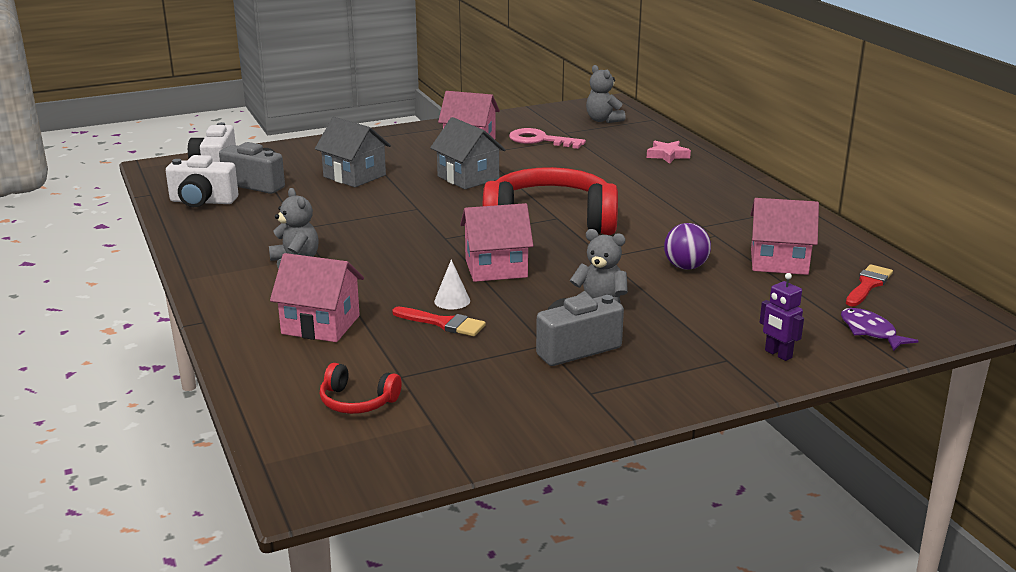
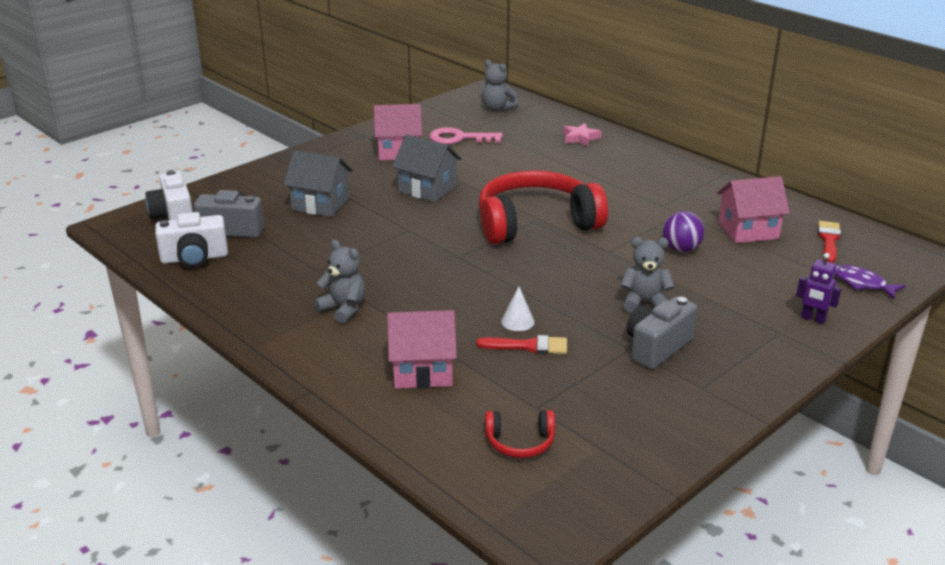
camera: 20 degrees left, 5 degrees up
(496, 268) = (528, 280): pink house -> none

